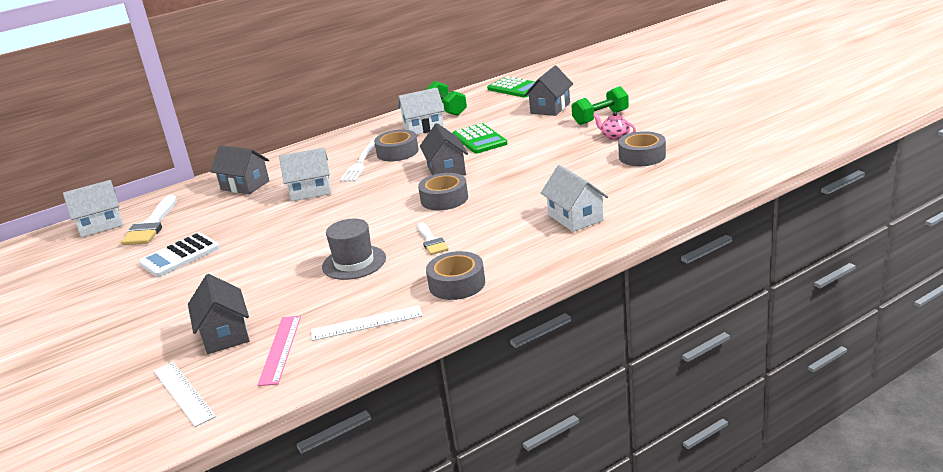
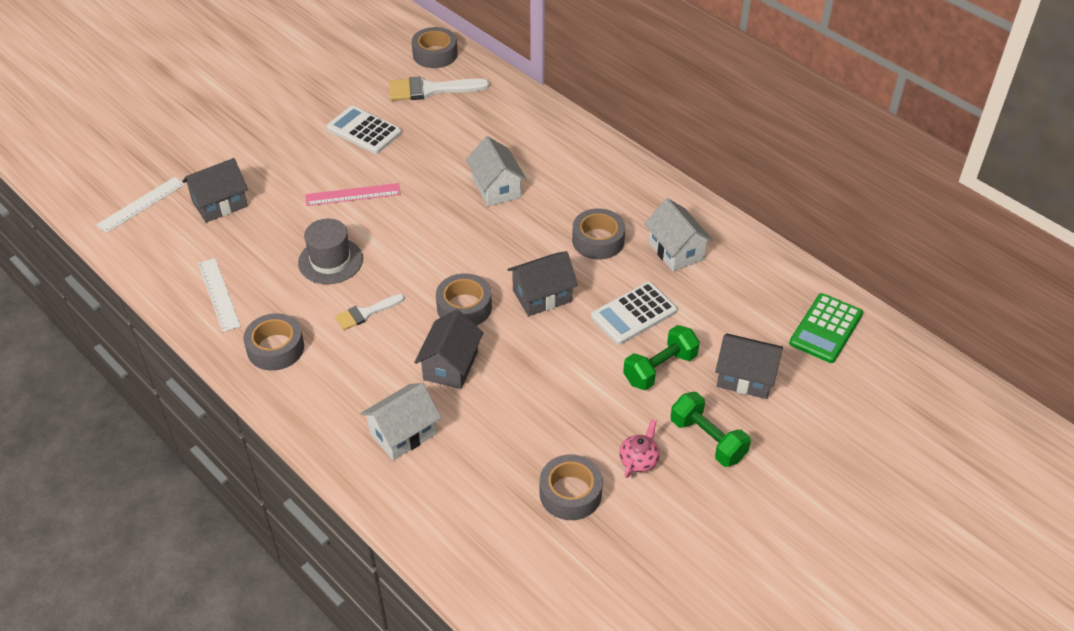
camera: 75 degrees right, 20 degrees up
(101, 225) = (435, 54): white house -> grey tape
(245, 185) = (516, 131): grey house -> grey house (450, 366)
(280, 349) = (189, 246): pink ruler -> pink ruler (353, 195)
(361, 162) = (570, 213): white fork -> none
(447, 109) = (741, 264): green dumbbell -> green dumbbell (660, 368)
(479, 140) = (633, 314): green calculator -> white calculator

